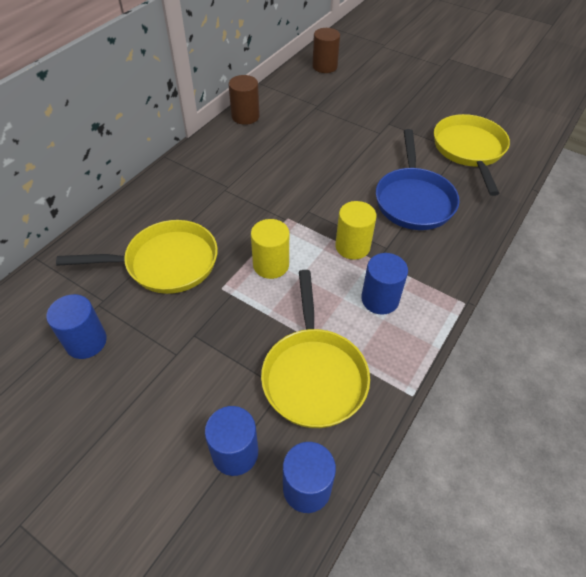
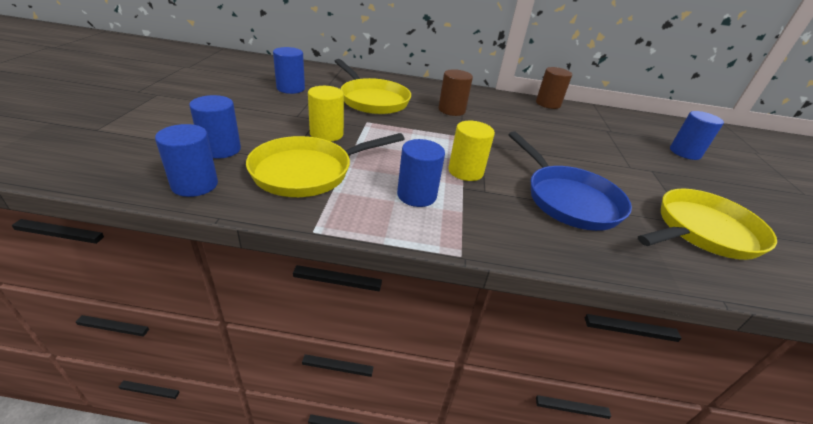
camera: 60 degrees right, 15 degrees down
(271, 265) = (406, 137): yellow cylinder -> yellow cylinder (326, 134)
(324, 66) = (665, 127): brown cylinder -> brown cylinder (451, 110)
(369, 85) = (685, 152): none -> blue cylinder
(413, 200) = (568, 199): blue pan -> blue pan turned 90 degrees counterclockwise

